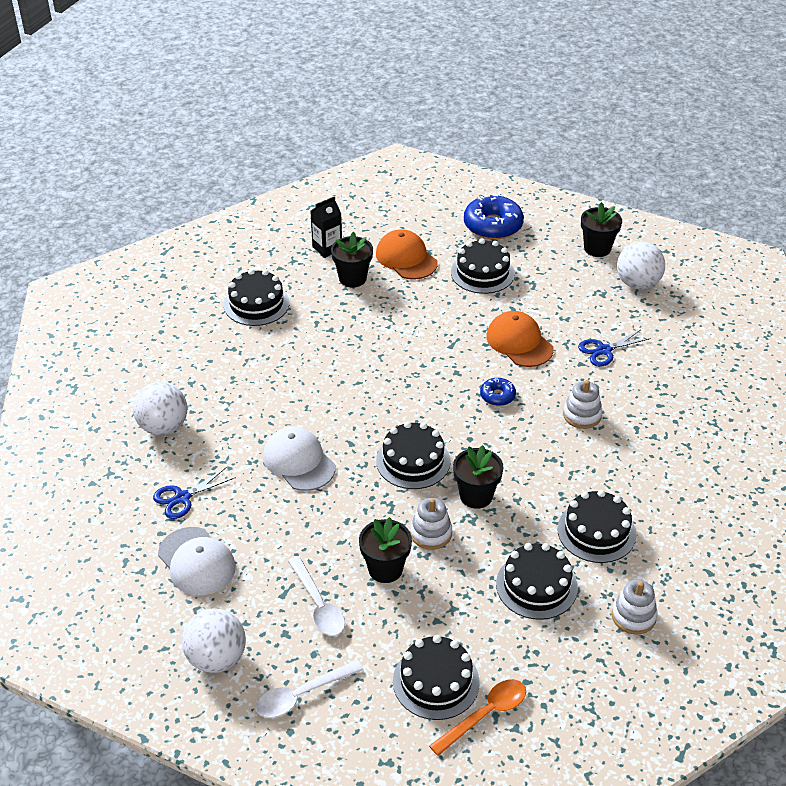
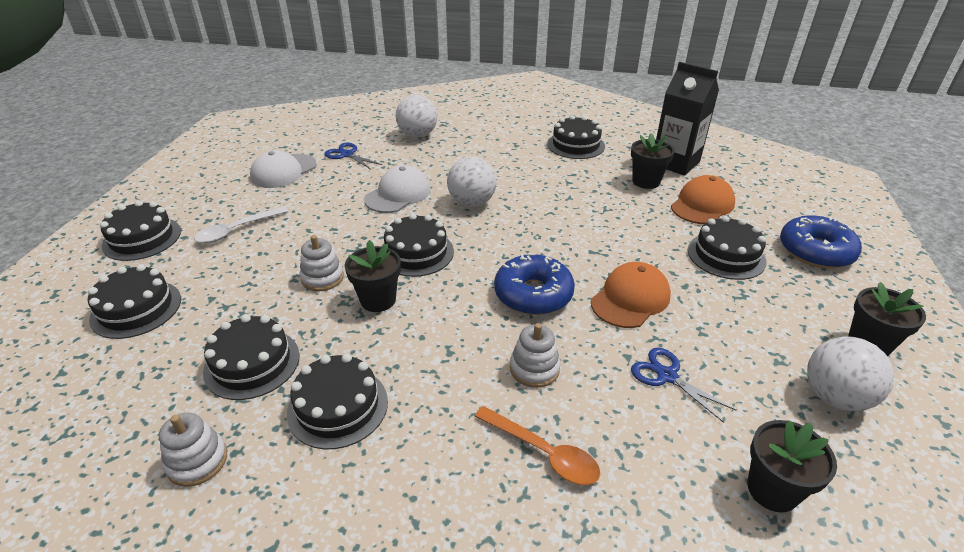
camera: 75 degrees right, 5 degrees down
(217, 658) = (188, 195): white ball -> white ball (472, 202)
(302, 694) = (142, 238): white spoon -> black cake
(327, 248) = (675, 163): black carton -> black carton, size x1.72
(385, 569) = (276, 258): black flower pot -> black flower pot (772, 490)
(485, 715) = (85, 348): orange spoon -> orange spoon (543, 452)
(497, 396) = (533, 294): blue donut -> blue donut, size x1.93

